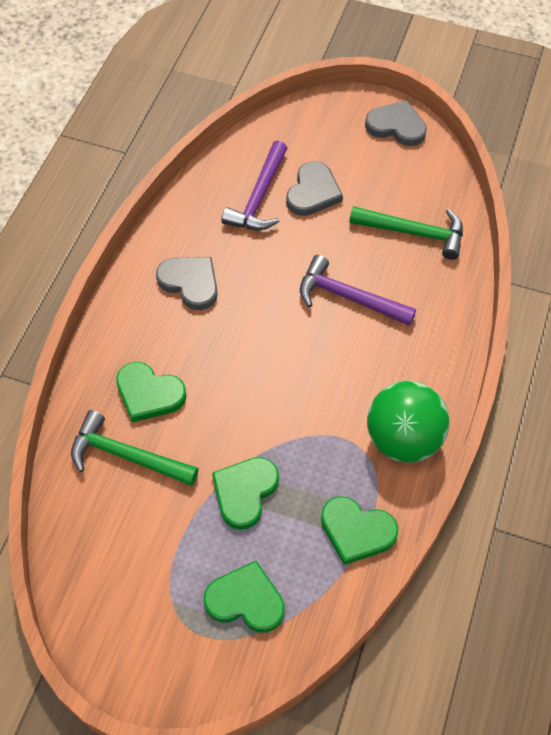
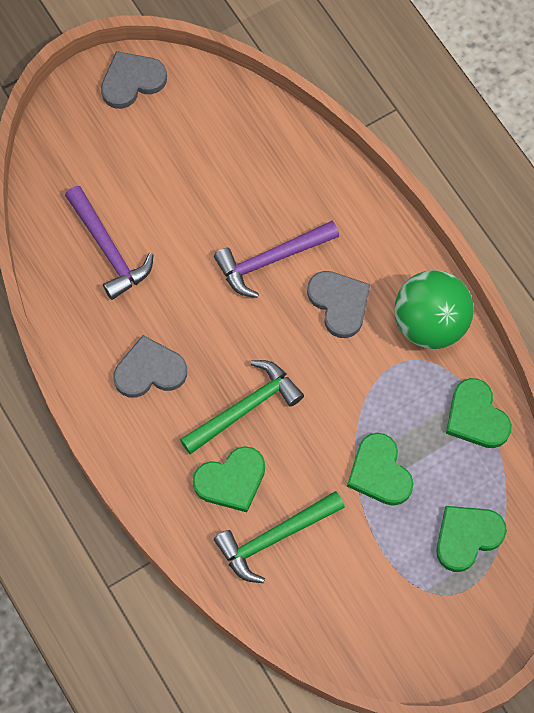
camera: 50 degrees left, 10 degrees up
(313, 192) = (142, 203): grey heart -> grey heart (339, 303)
(356, 531) = (476, 417): green heart -> green heart turned 90 degrees clockwise
(414, 233) = (253, 160): green hammer -> green hammer (245, 408)

